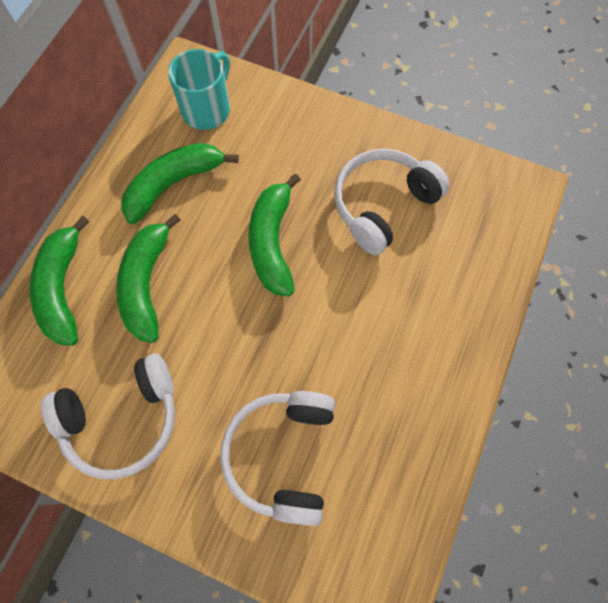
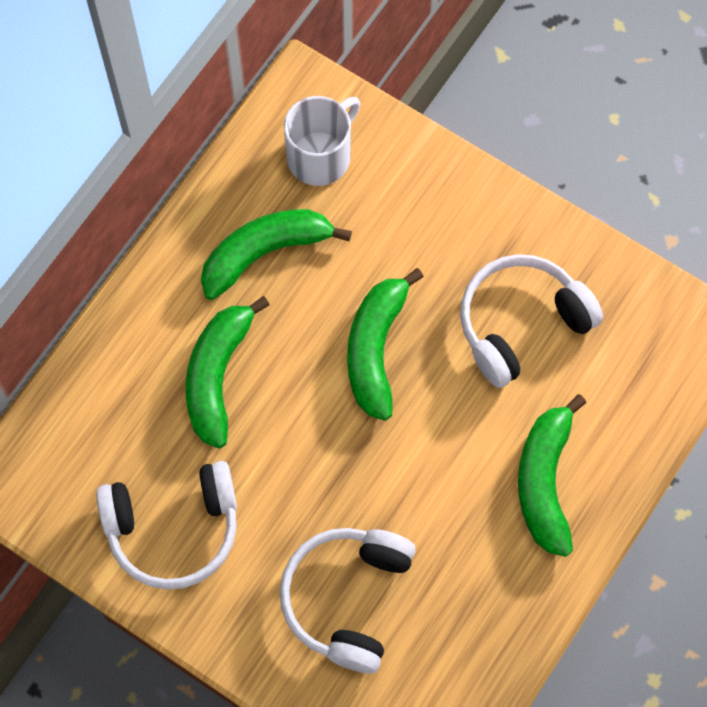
camera: 10 degrees right, 0 degrees up
(63, 288) = (117, 365): green banana -> green banana (544, 481)
(207, 109) = (320, 156): turquoise mug -> white mug

